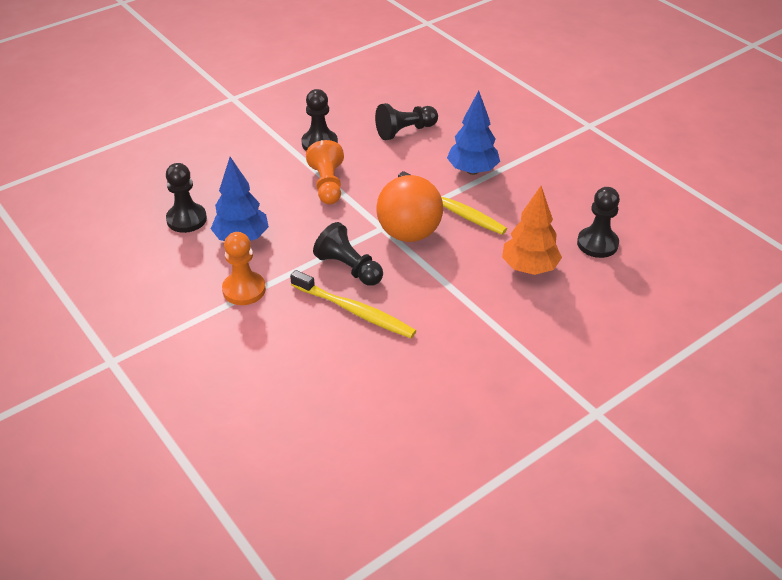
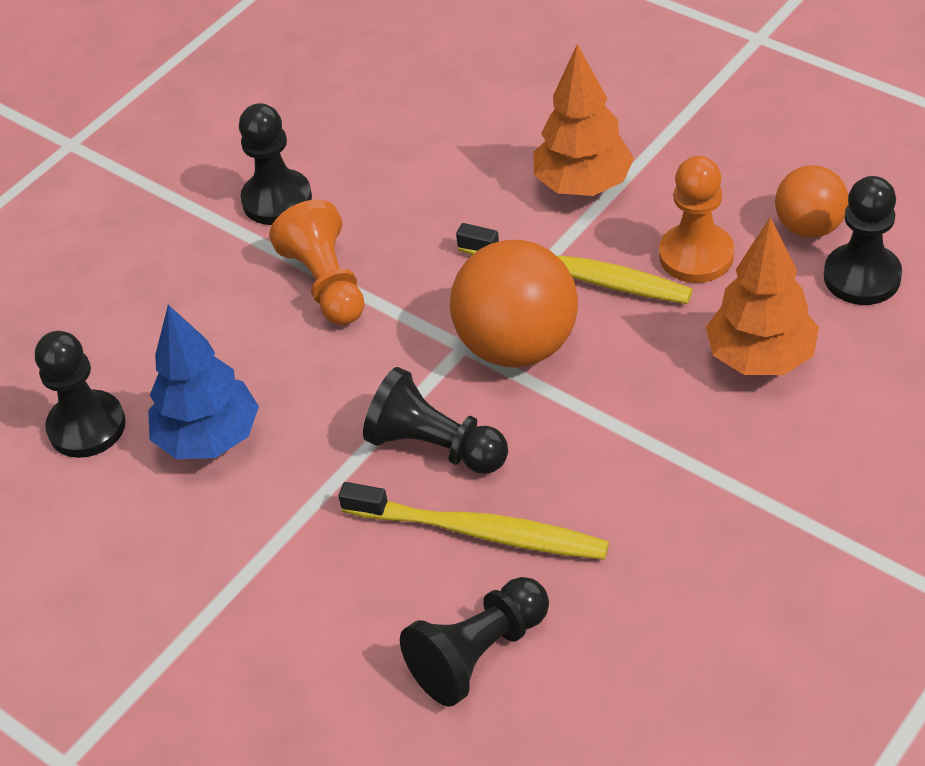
camera: 10 degrees left, 5 degrees up
(244, 290) = (256, 545): orange pawn -> orange pawn (696, 255)
(405, 131) = (427, 133): black pawn -> black pawn (478, 654)
(472, 170) = (583, 185): blue tree -> orange tree
(579, 215) = (809, 227): none -> orange ball

